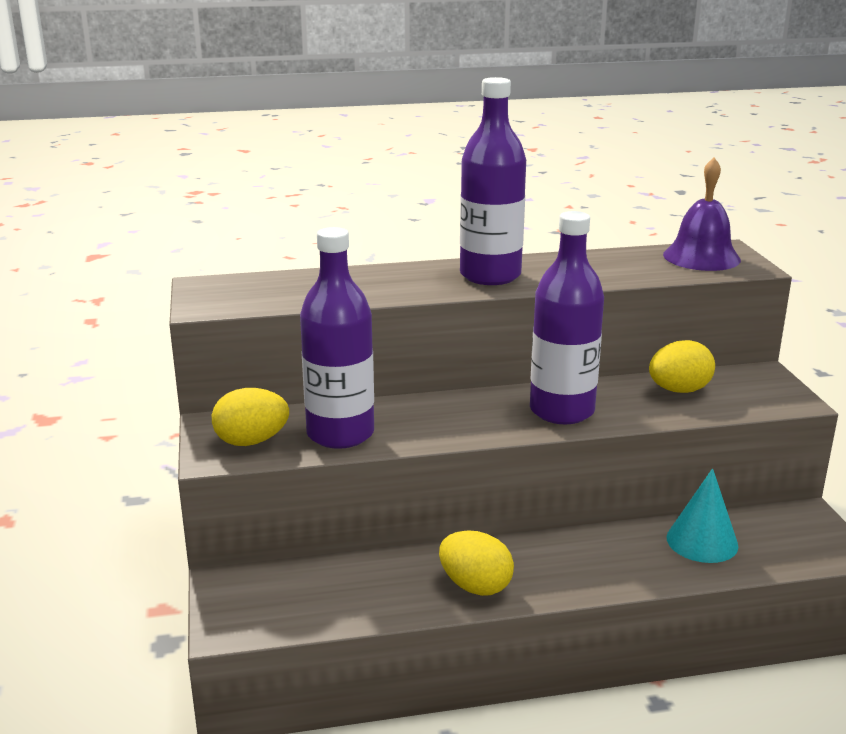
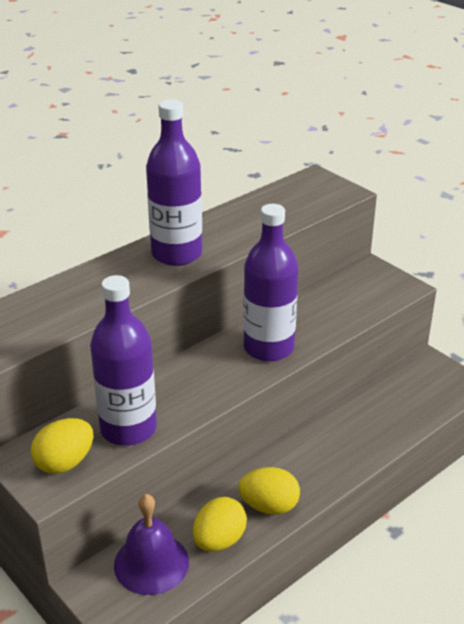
camera: 30 degrees left, 10 degrees up
(679, 390) = (330, 301): yellow egg -> yellow egg (219, 540)
(701, 257) = (306, 190): purple bell -> purple bell (151, 563)
(702, 541) = (383, 408): turquoise cone -> none

